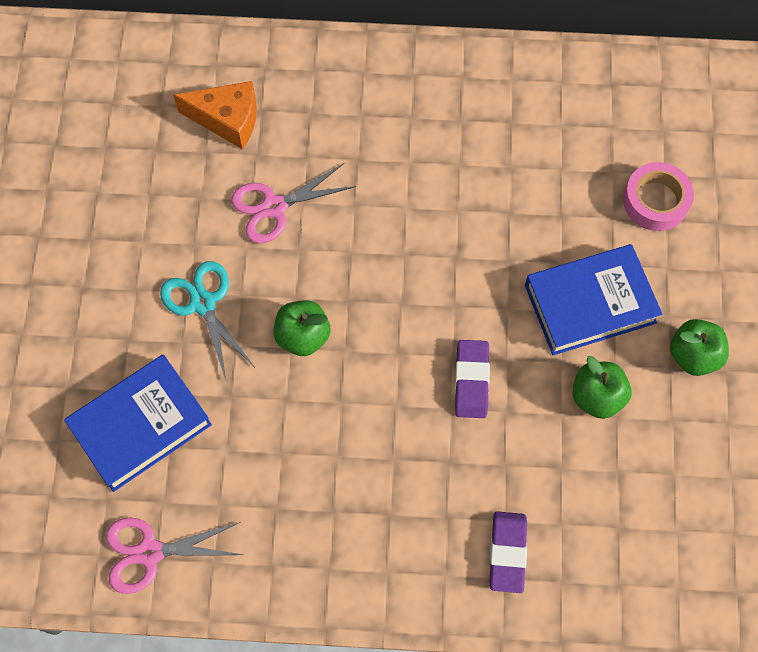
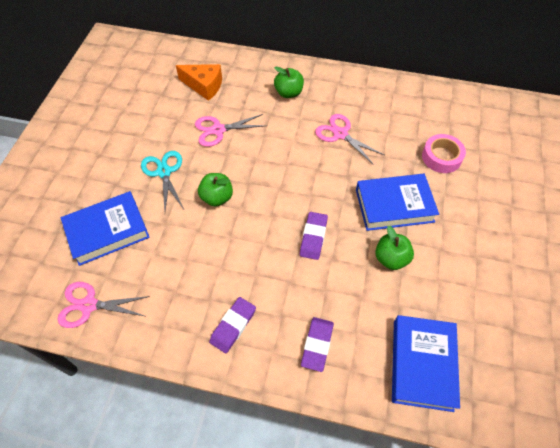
camera: 10 degrees right, 10 degrees down
(378, 546) = (233, 326): none -> purple eraser
(483, 182) = (340, 134): none -> pink scissors
(662, 555) = (422, 364): none -> blue book
(693, 355) = (456, 244): green apple -> green apple (288, 93)

